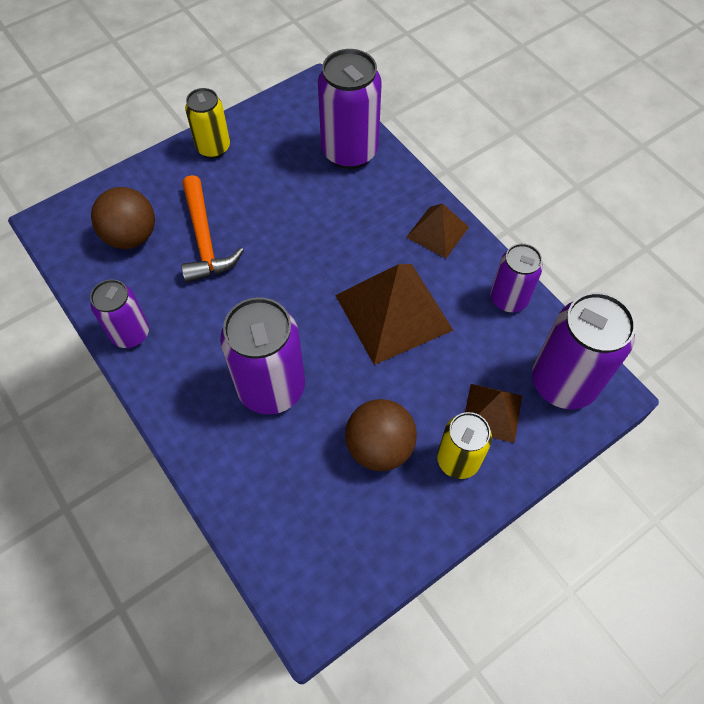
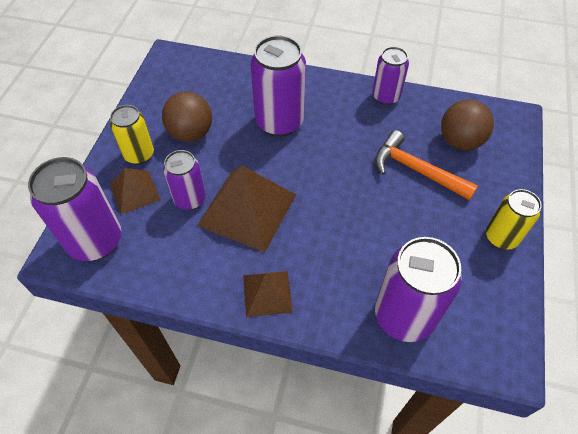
camera: 140 degrees right, 5 degrees down
(508, 299) = (171, 276): purple can -> purple can (190, 199)

